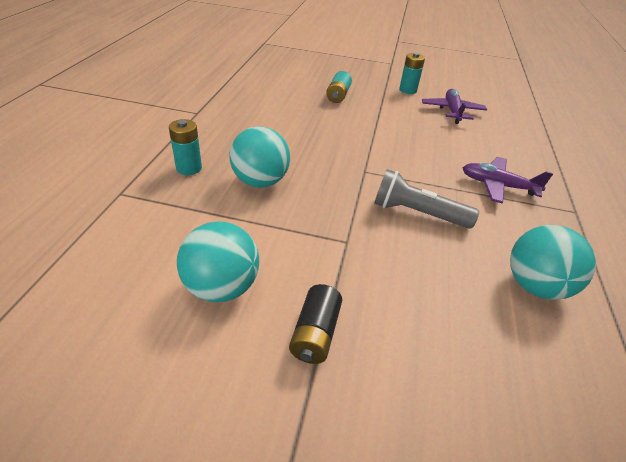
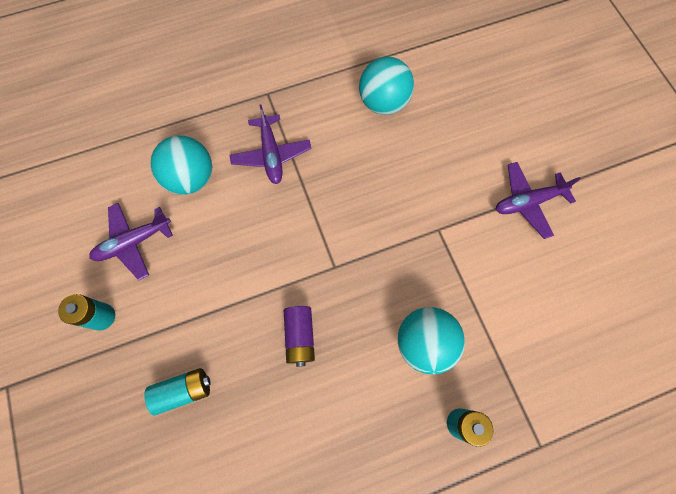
camera: 120 degrees left, 30 degrees up
(221, 287) = (546, 278): turquoise ball -> turquoise ball (191, 178)
(315, 334) = (528, 202): black battery -> purple plane
(327, 137) = (300, 336): none -> purple battery
(417, 213) = (363, 198): grey flashlight -> none

